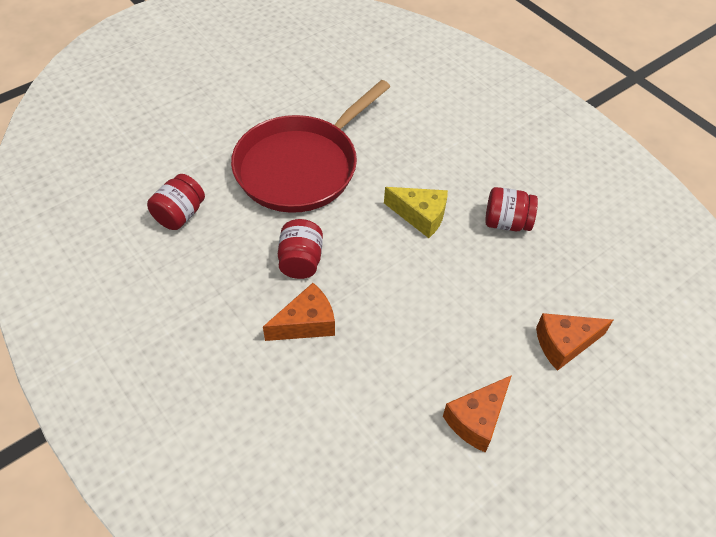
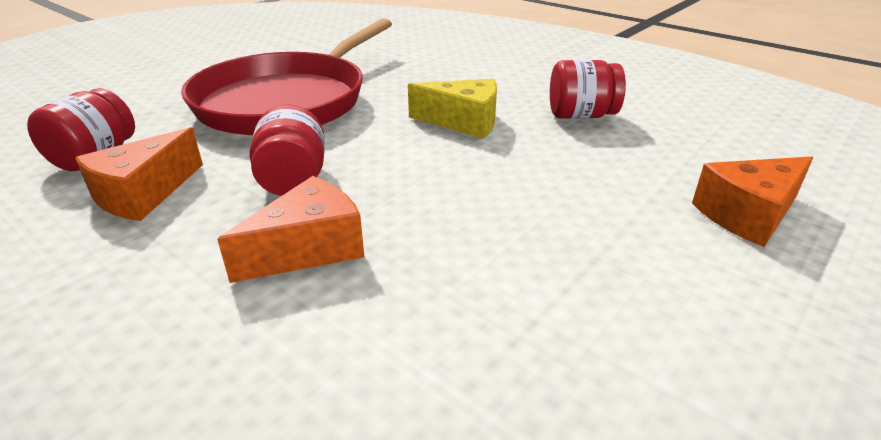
camera: 10 degrees left, 20 degrees down
(477, 419) = (679, 338): orange cheese -> orange cheese (144, 194)

